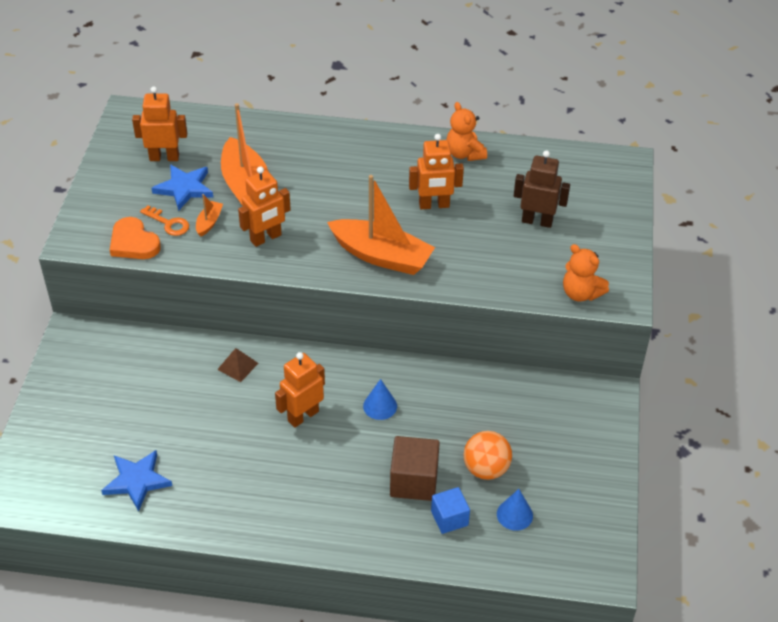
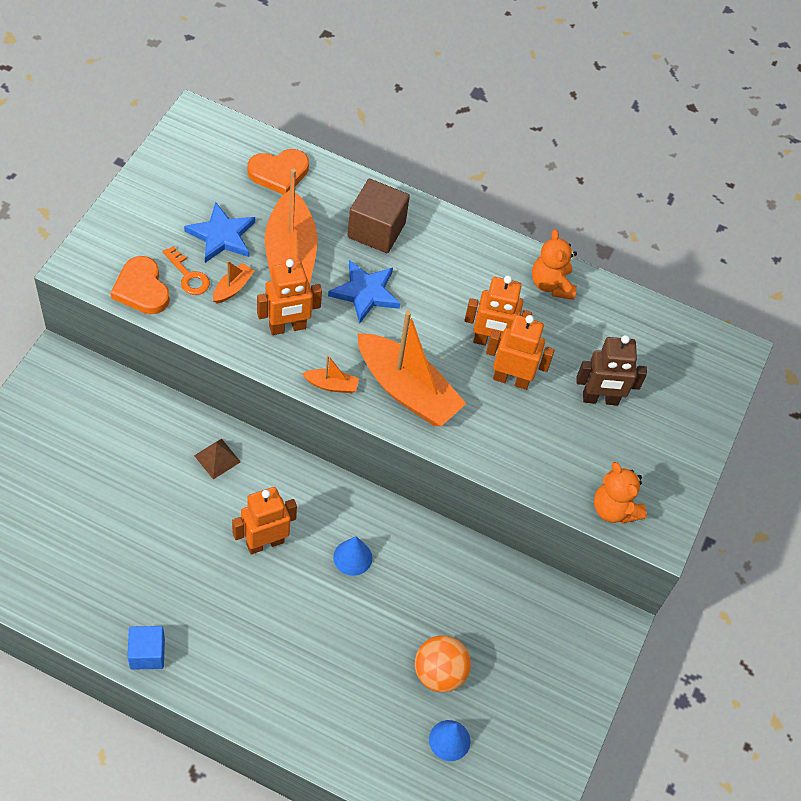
camera: 10 degrees right, 10 degrees up
(137, 481) = (61, 565): blue star -> blue star (365, 293)
(164, 157) = (214, 189): orange robot -> orange robot (511, 379)
(213, 133) = (279, 173): none -> orange heart
(319, 269) = (331, 385): none -> orange boat
(414, 481) = (355, 662): brown cube -> brown cube (376, 230)
(449, 518) = (376, 721): blue cube -> blue cube (147, 653)
(537, 221) = (600, 399): brown robot -> brown robot turned 150 degrees clockwise

